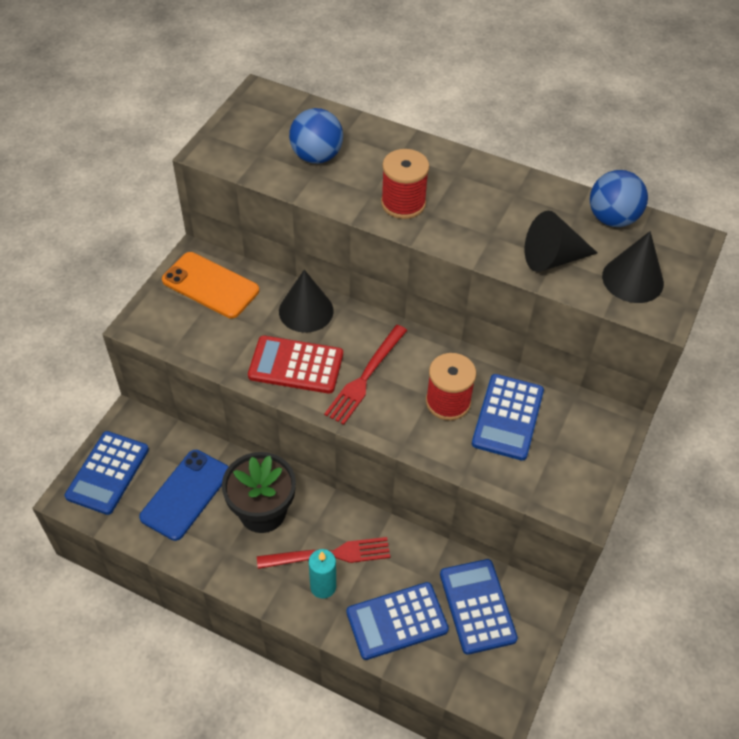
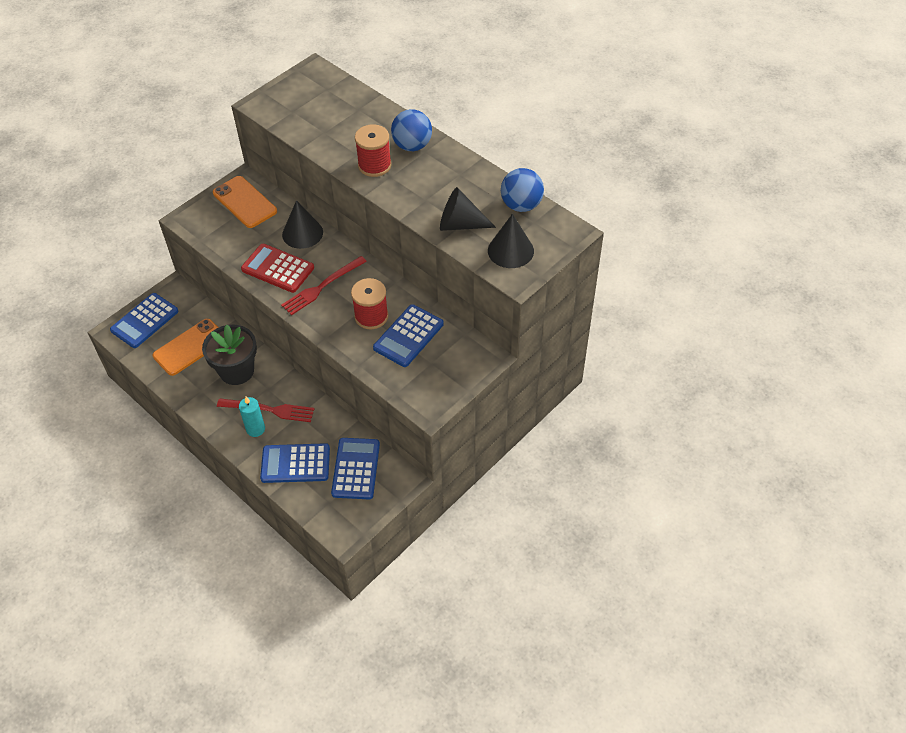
camera: 20 degrees right, 0 degrees up
(186, 494) = (190, 347): blue phone -> orange phone
(316, 156) = (331, 121): blue ball -> blue ball (412, 146)

